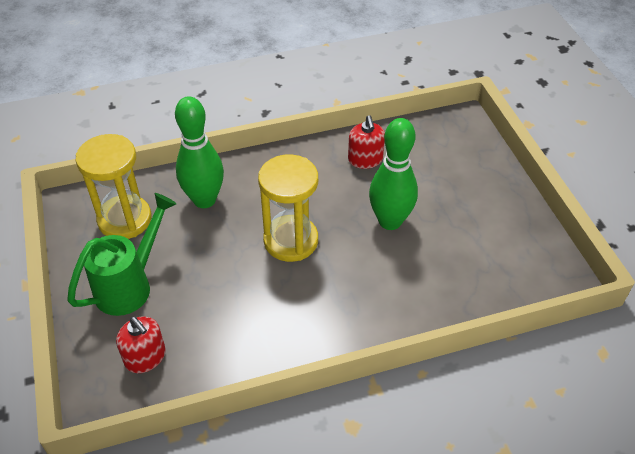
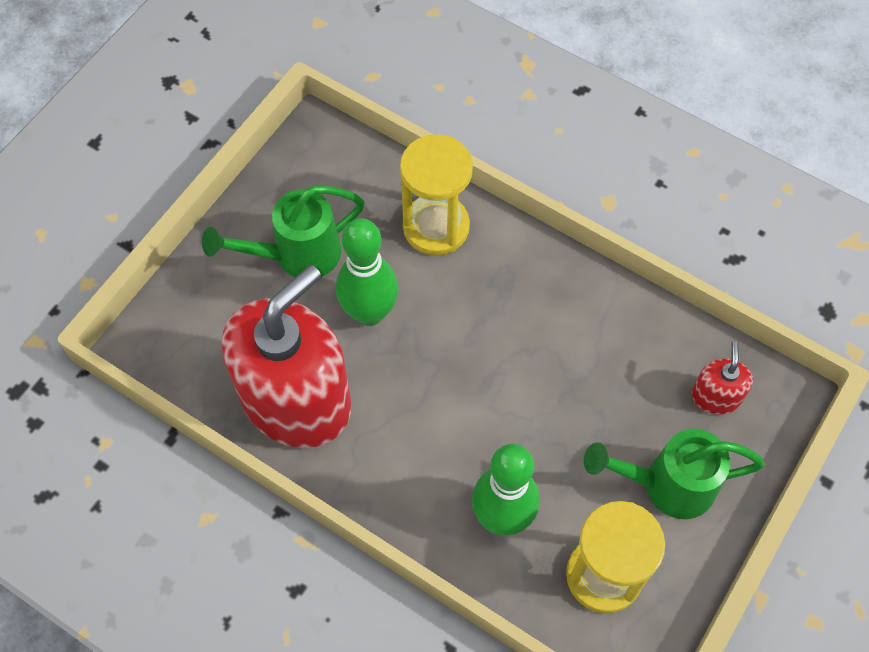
camera: 130 degrees left, 15 degrees up
(291, 240) = (477, 383): yellow hourglass -> yellow hourglass (436, 227)
(365, 159) = (296, 399): red soap dispenser -> red soap dispenser, size x2.42
(465, 211) = (296, 255): none -> green watering can

